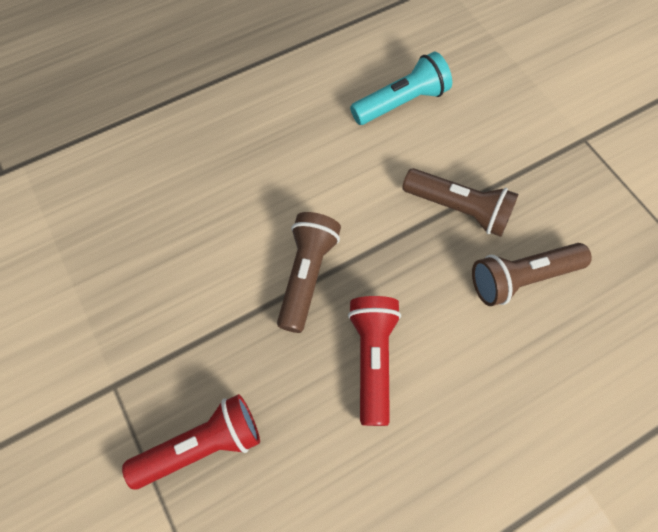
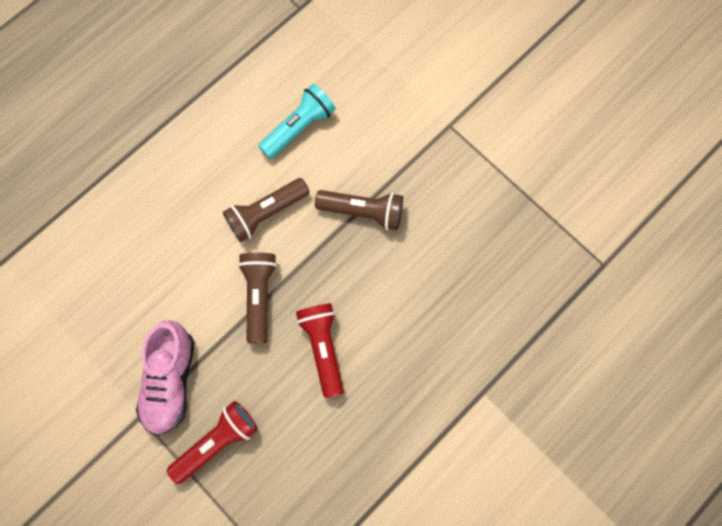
camera: 15 degrees left, 10 degrees up
(167, 349) = (171, 380): none -> pink shoe
(521, 278) = (419, 257): brown flashlight -> brown flashlight (266, 213)

